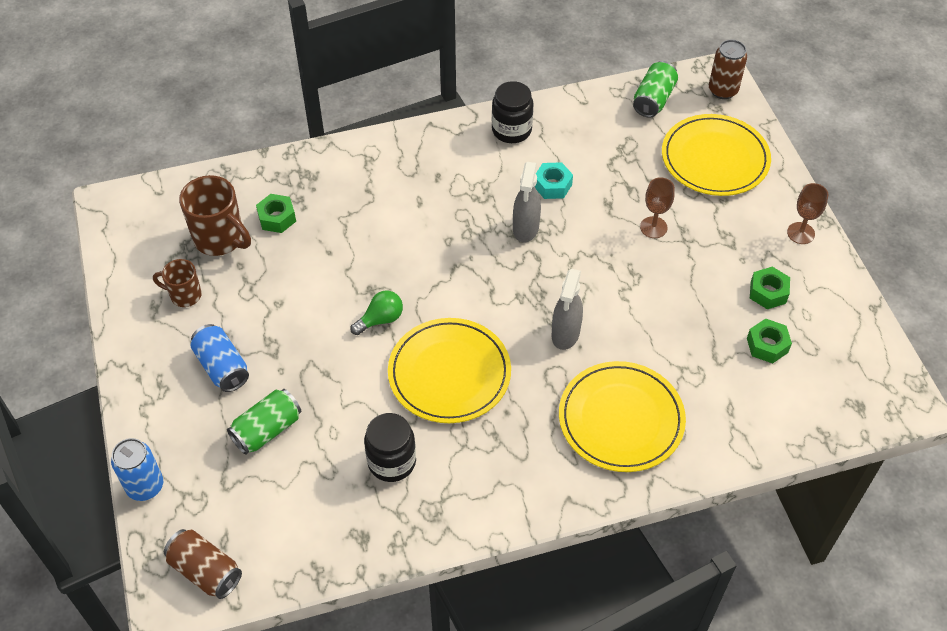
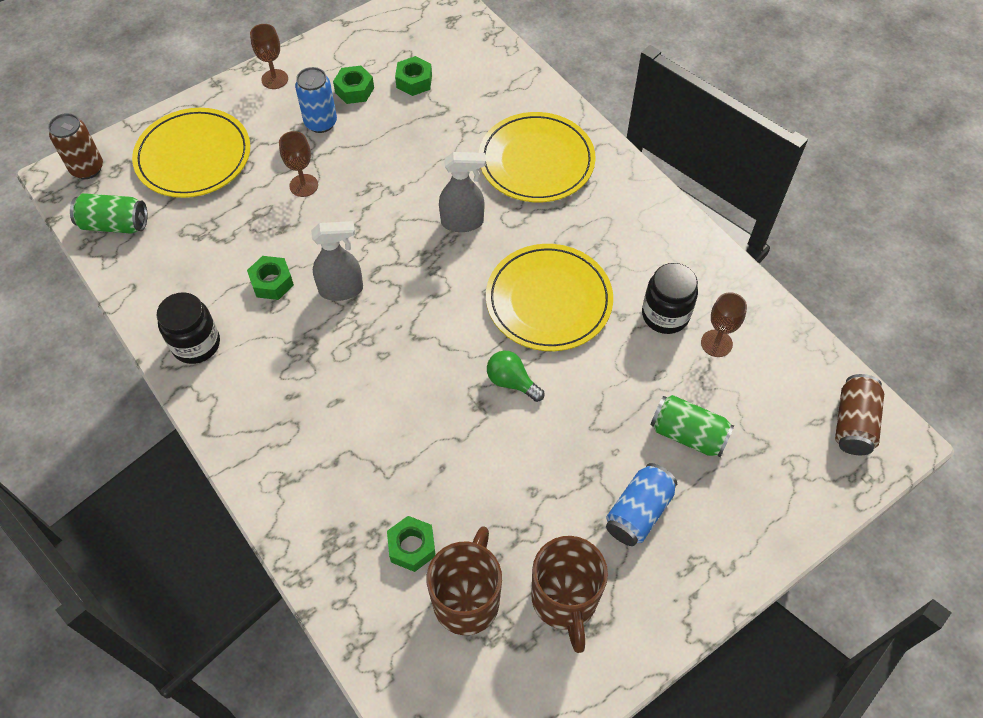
camera: 110 degrees left, 5 degrees up
(145, 486) = (807, 520): blue can -> blue can (321, 123)
(184, 295) = (565, 601): brown mug -> brown mug, size x1.69
(342, 492) = (716, 343): none -> brown goblet
(552, 185) = (272, 282): turquoise nut -> green nut

